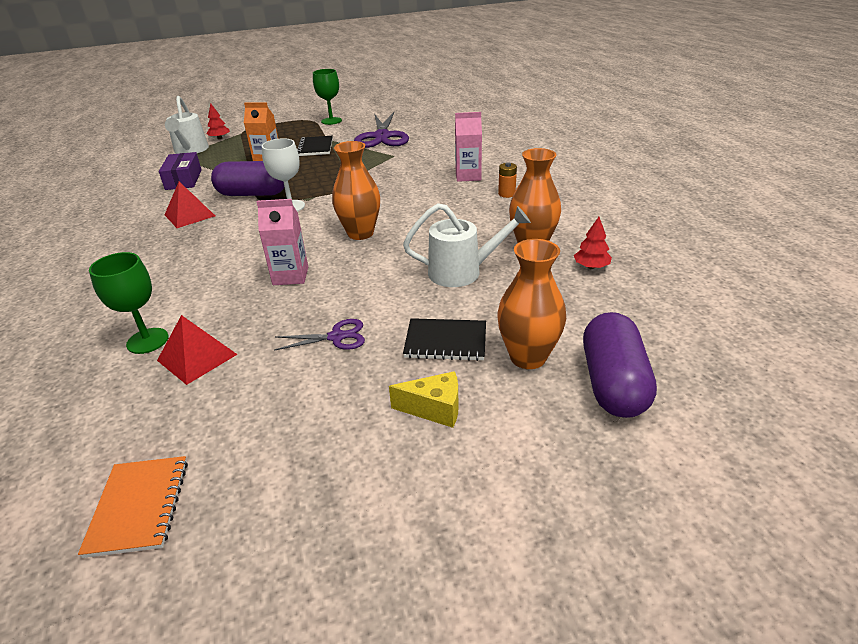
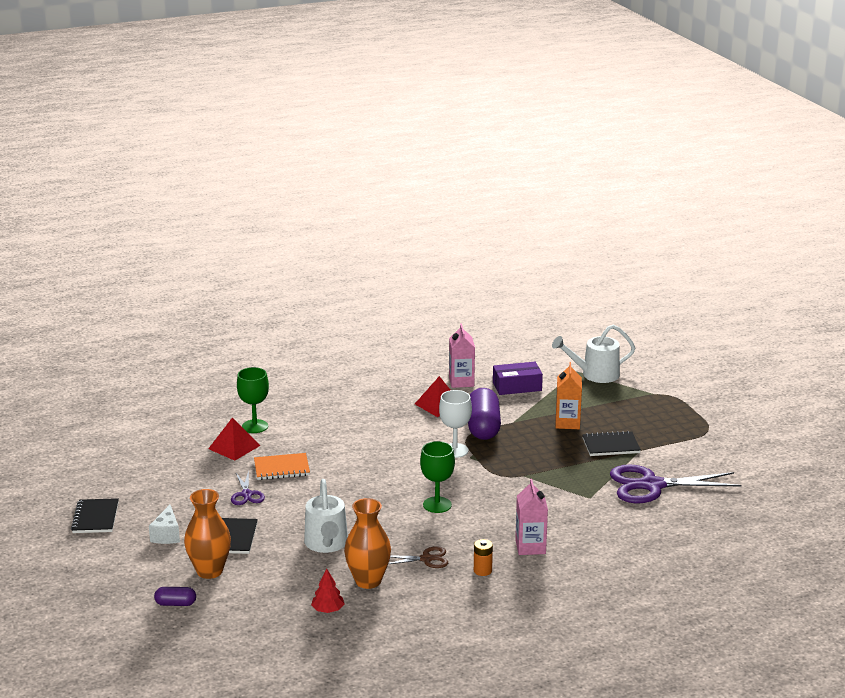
camera: 85 degrees right, 10 degrees down
(139, 507) = (118, 454): orange notebook -> orange notebook (281, 468)
(220, 138) = (635, 384): red tree -> none
(290, 276) = (330, 466): pink carton -> pink carton (461, 382)
(331, 121) = (706, 446): green goblet -> green goblet (437, 505)
(360, 233) = (398, 491): orange vase -> none
(368, 515) = (95, 518): none -> black notebook
(434, 409) = (167, 535): yellow cheese -> white cheese
(489, 218) = (426, 559): none -> brown scissors
(613, 383) = (175, 604): purple capsule -> purple capsule, size x0.48

